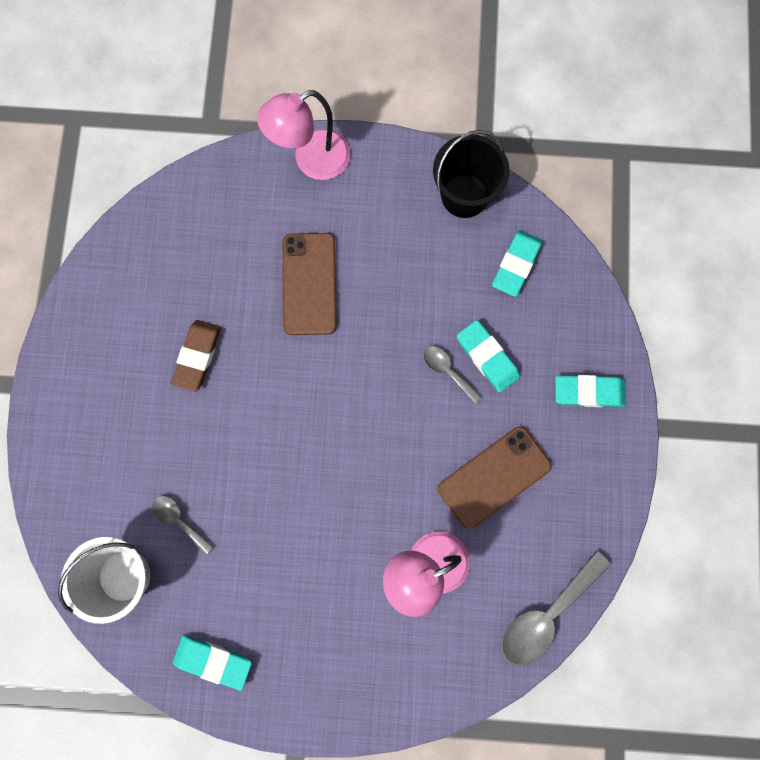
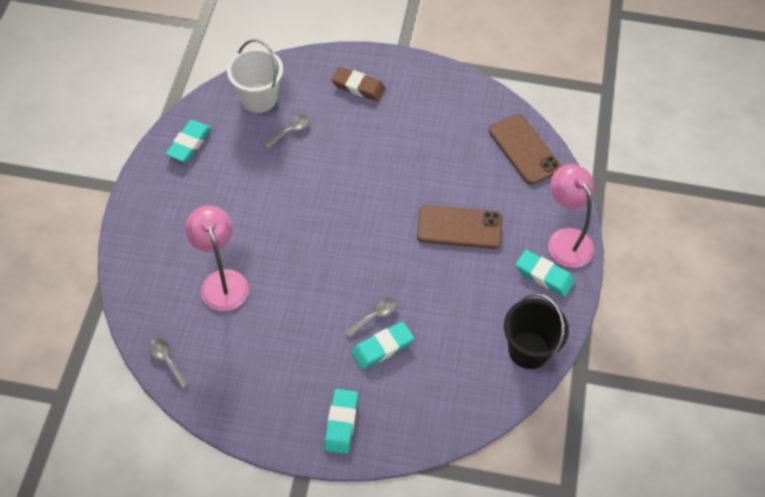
camera: 95 degrees right, 20 degrees down
(197, 356) = (409, 151): brown eraser -> brown eraser (358, 86)
(494, 477) = (282, 338): brown phone -> brown phone (524, 149)
(516, 265) = (462, 382): turquoise eraser -> turquoise eraser (544, 275)
(546, 615) = (167, 360): grey spoon -> grey spoon, size x0.55

